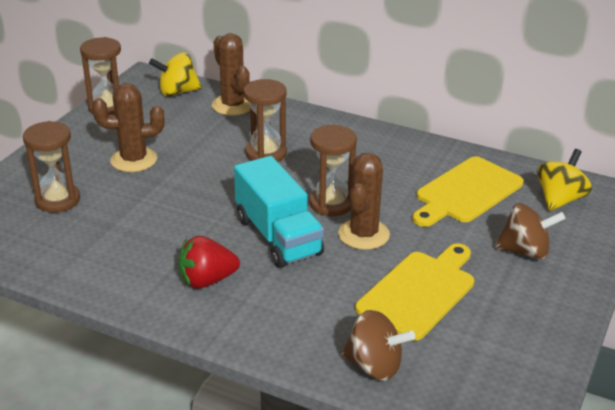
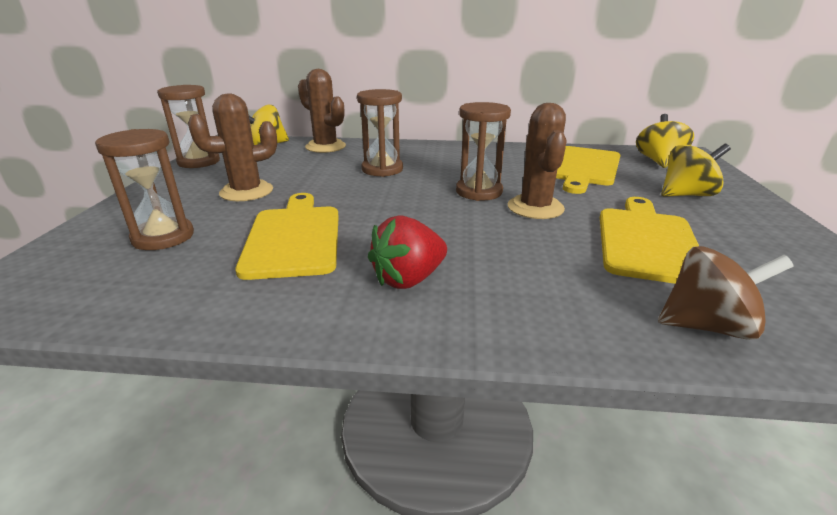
camera: 20 degrees left, 5 degrees down
(148, 222) = (293, 237): none -> yellow cutting board
(278, 236) = (452, 224): turquoise truck -> none
(525, 251) = (686, 195): brown spinning top -> yellow spinning top

